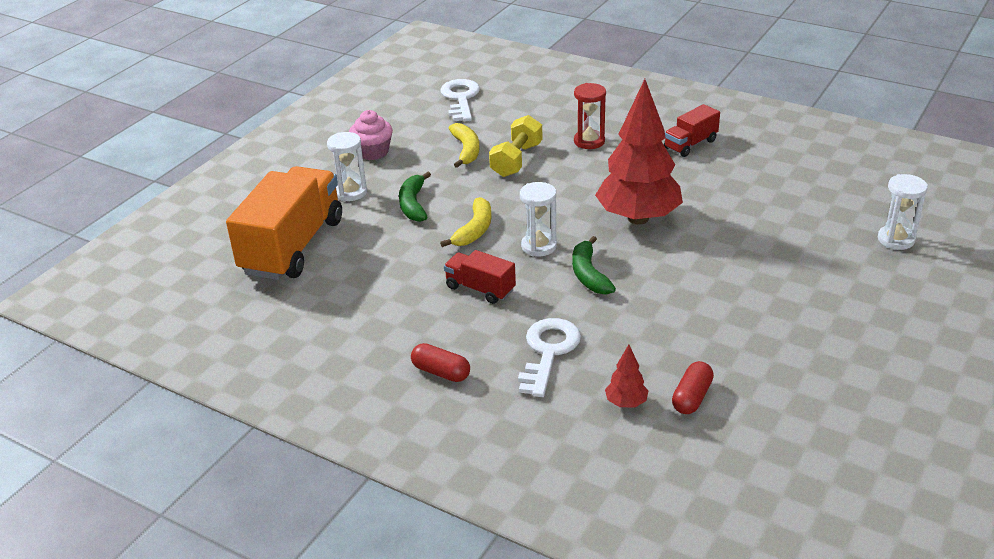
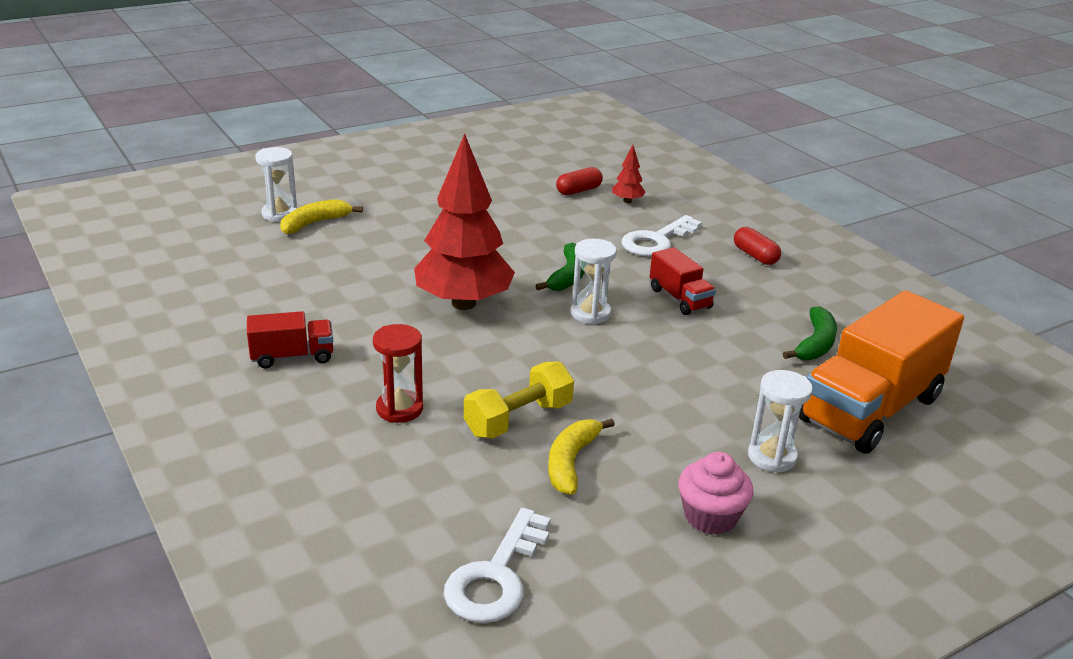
camera: 155 degrees left, 5 degrees down
(413, 204) = (696, 408): green banana -> green banana (815, 344)
(474, 230) = (644, 352): yellow banana -> yellow banana (315, 223)

